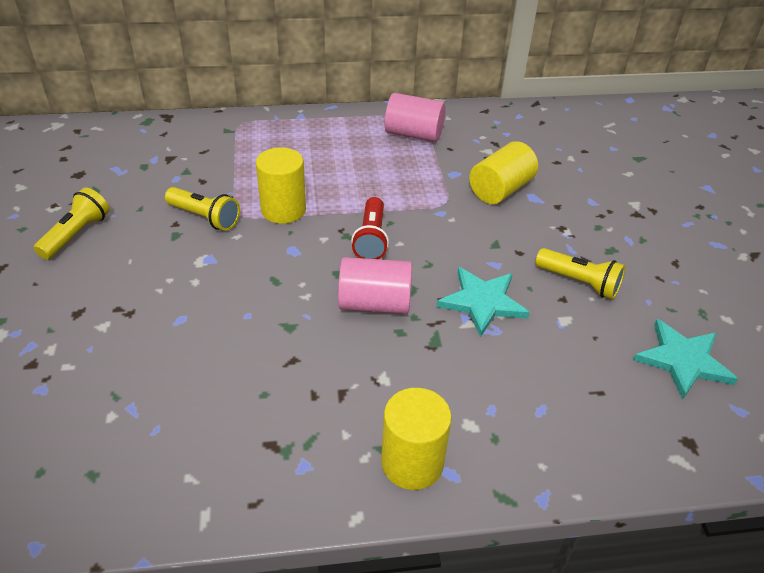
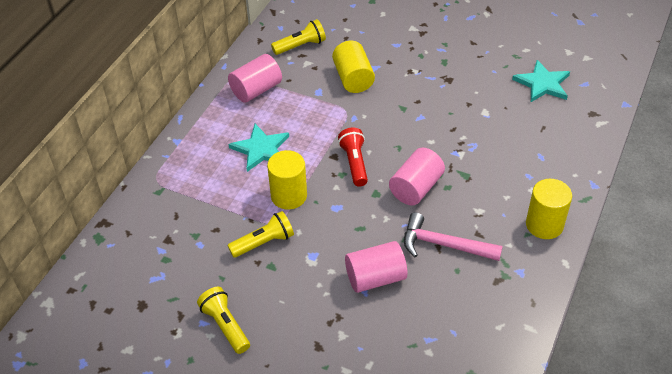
camera: 55 degrees left, 5 degrees up
(205, 321) = (375, 278): none -> pink cylinder
(299, 365) = (444, 245): none -> pink hammer
(371, 239) = (354, 163): red flashlight -> red flashlight turned 135 degrees counterclockwise
(482, 302) = (448, 139): turquoise star -> turquoise star (261, 149)
(579, 282) = (460, 90): yellow flashlight -> yellow flashlight (300, 46)

